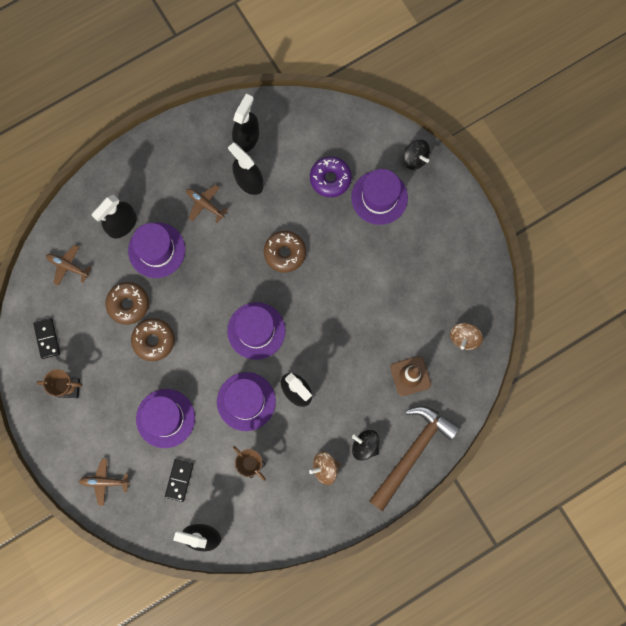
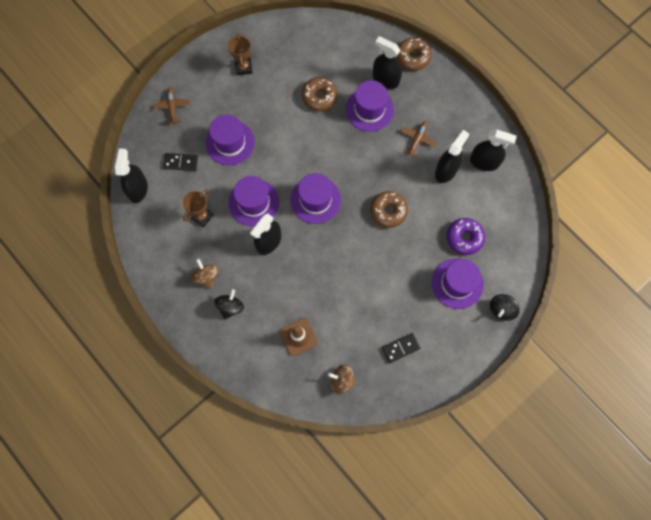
camera: 80 degrees right, 5 degrees down
(47, 338) = (280, 44): black domino -> black domino (400, 348)
(68, 266) = (342, 47): brown plane -> none
(154, 340) = (292, 122): brown donut -> brown donut (412, 57)
(412, 452) = (230, 349): brown hammer -> none

